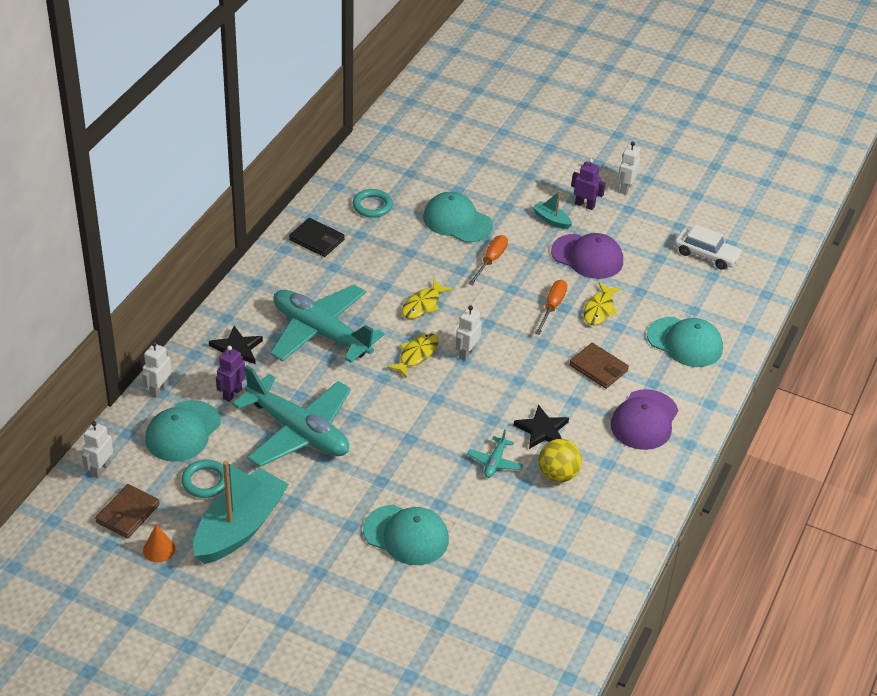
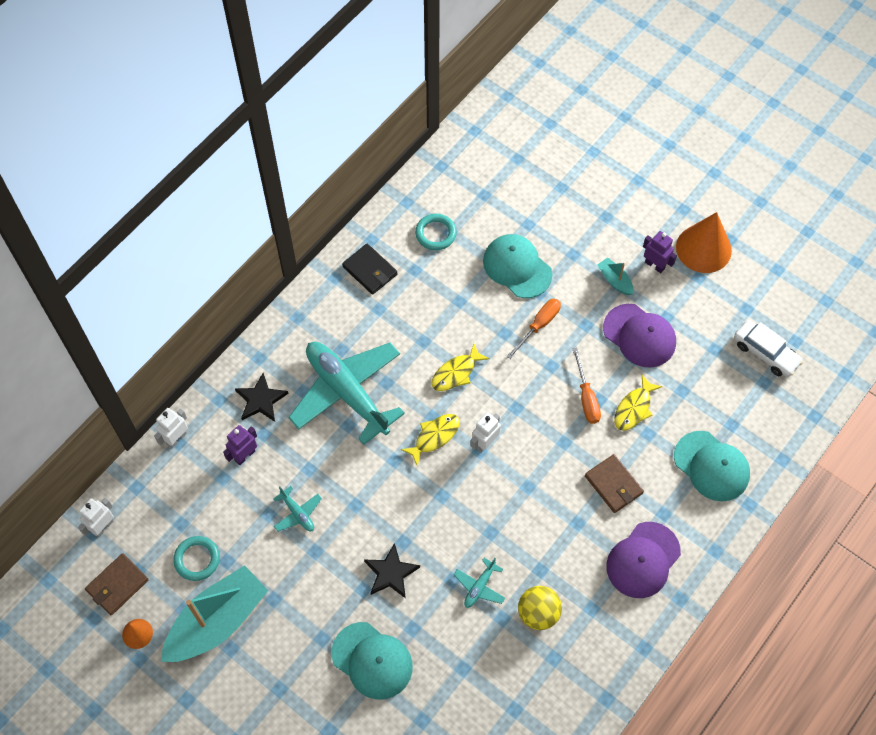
camera: 15 degrees right, 20 degrees up
(183, 431) = (188, 494): turquoise cap -> none
(298, 431) = (297, 513): turquoise plane -> turquoise plane, size x0.41
(542, 430) = (536, 555): black star -> black star (391, 573)
(552, 307) = (586, 397): orange screwdriver -> orange screwdriver turned 135 degrees clockwise
(625, 188) = (703, 248): white robot -> orange cone

